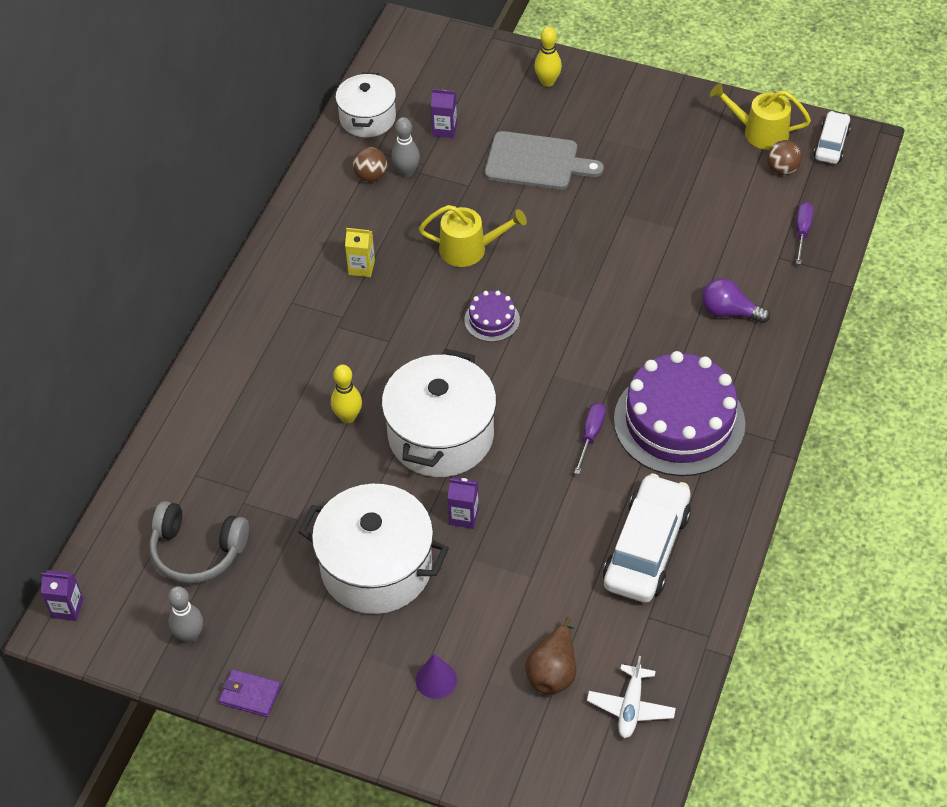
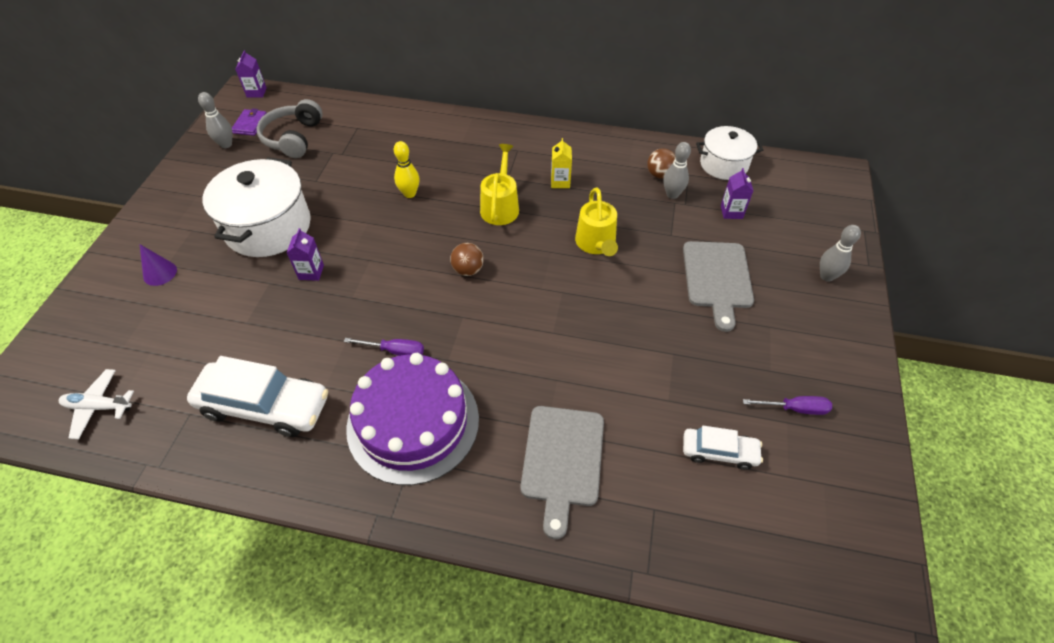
camera: 80 degrees right, 0 degrees up
(250, 694) = (173, 178): purple wallet -> purple wallet (250, 124)
(441, 435) = (393, 249): white pot -> none
(492, 320) = (519, 267): purple cake -> none
(547, 82) = (826, 276): yellow bowling pin -> grey bowling pin
(553, 671) = (149, 347): brown pear -> none
(729, 312) = (562, 460): purple light bulb -> grey cutting board
(760, 132) = (845, 478): yellow watering can -> yellow watering can (500, 207)
(782, 169) = (795, 506): brown ball -> brown ball (468, 270)
(802, 232) = (701, 534): purple screwdriver -> purple screwdriver (794, 408)
(831, 144) = (862, 565): white car -> white car (719, 452)

